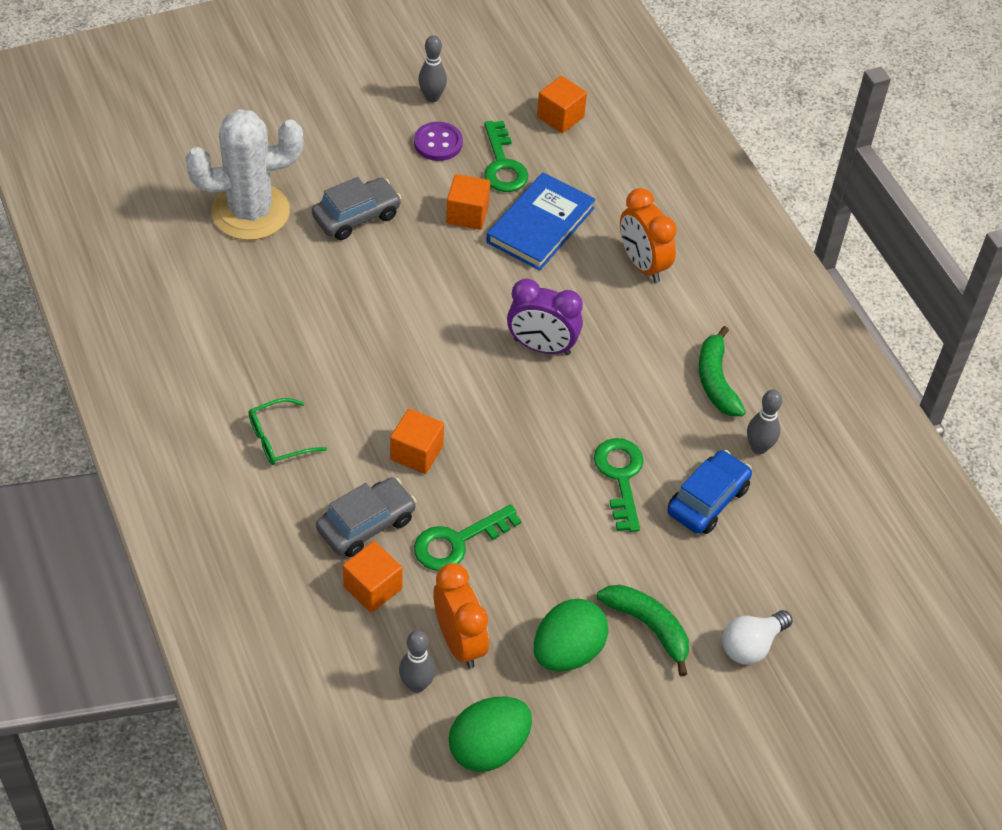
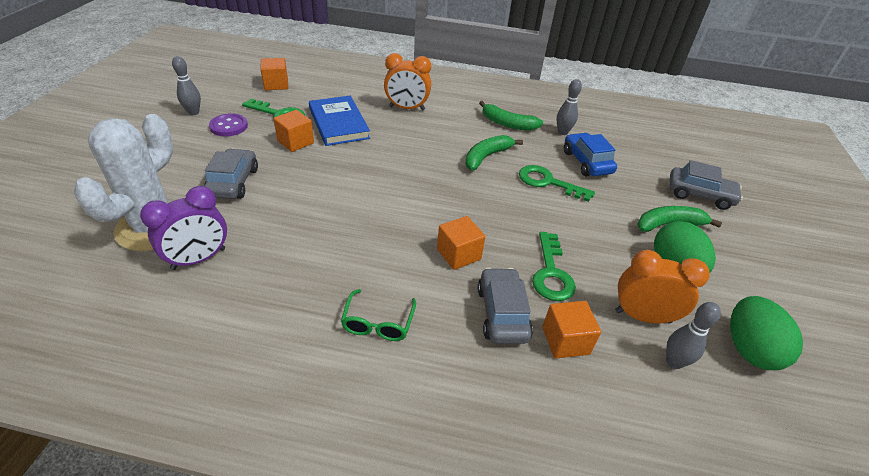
camera: 55 degrees left, 10 degrees down
(542, 347) = (425, 164): purple clock -> purple clock (199, 259)
(615, 395) = (486, 157): none -> green banana
(751, 645) = (699, 195): white light bulb -> grey car

